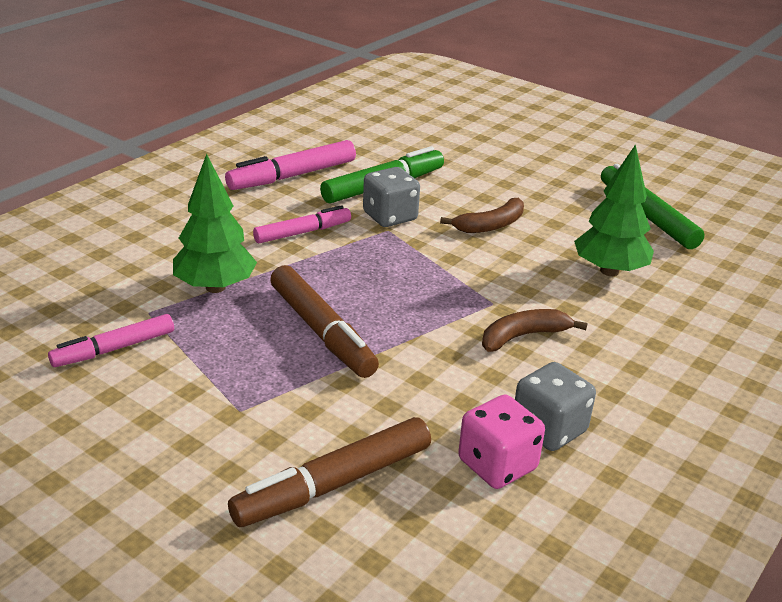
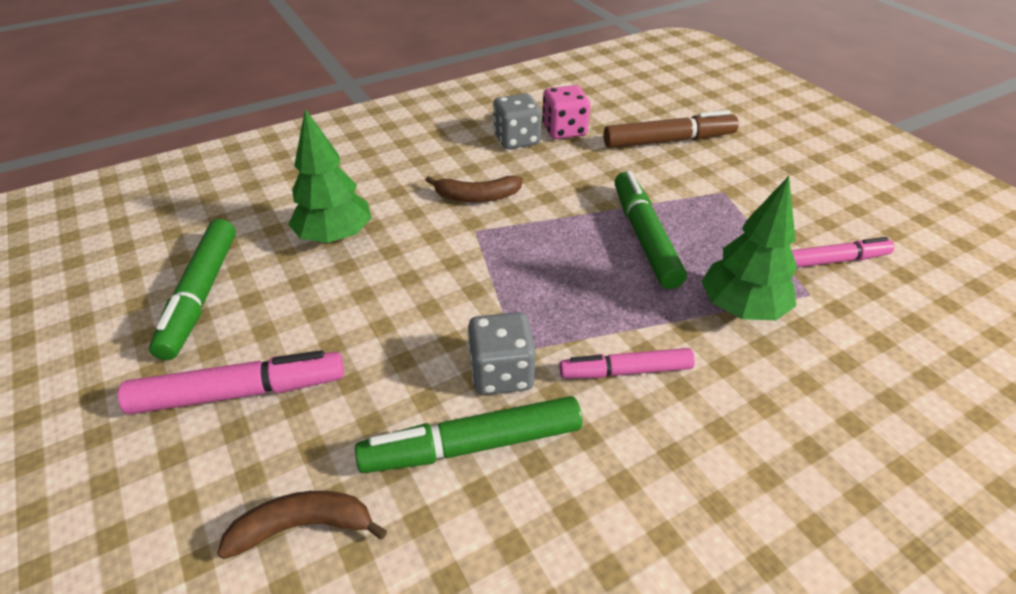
camera: 155 degrees left, 10 degrees up
(292, 176) = (604, 518): pink marker -> pink marker (240, 393)
(321, 331) = (644, 237): brown marker -> green marker
(490, 225) = (390, 326): brown banana -> brown banana (303, 526)

